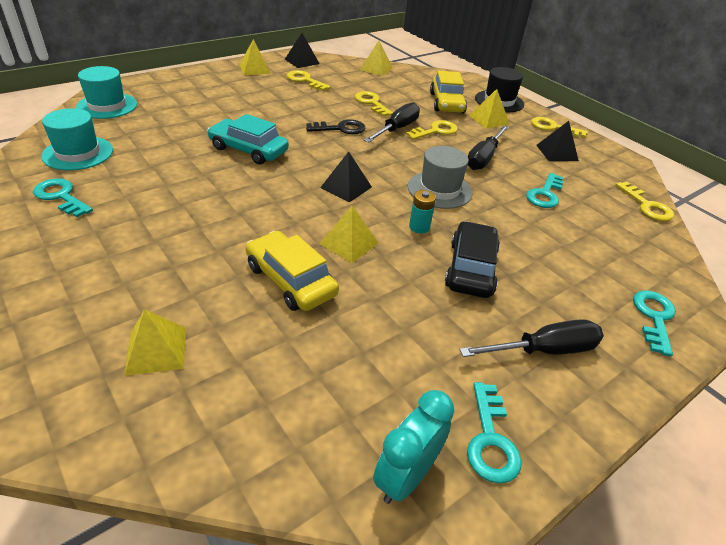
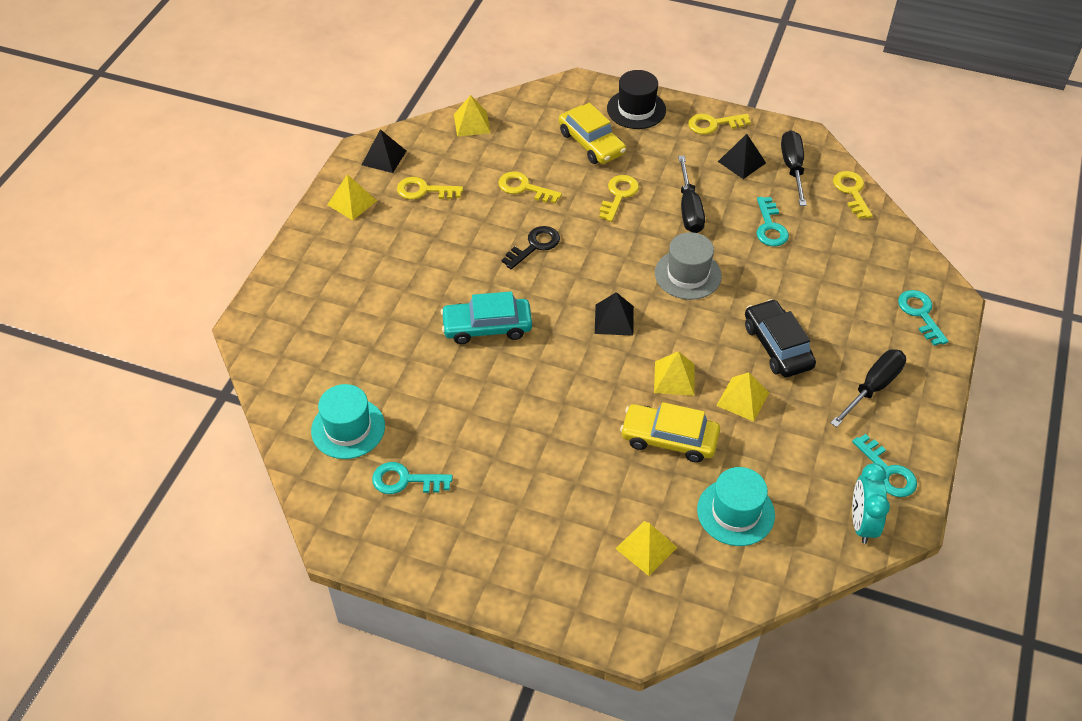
camera: 30 degrees left, 10 degrees up
(107, 106) = (284, 354): turquoise hat -> turquoise hat (735, 512)
(397, 129) = (583, 214): black screwdriver -> black screwdriver (792, 168)
(419, 227) = (708, 328): turquoise battery -> none
(488, 119) = (650, 147): yellow pyramid -> yellow pyramid (742, 399)
(646, 206) = (852, 192): yellow key -> yellow key turned 135 degrees counterclockwise

